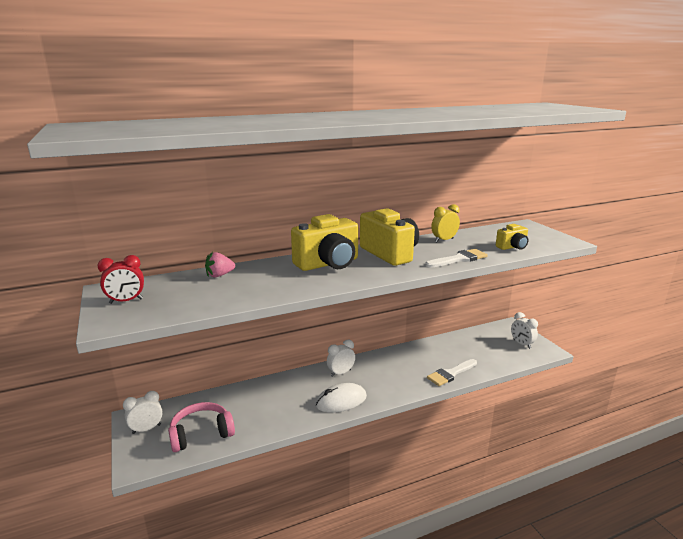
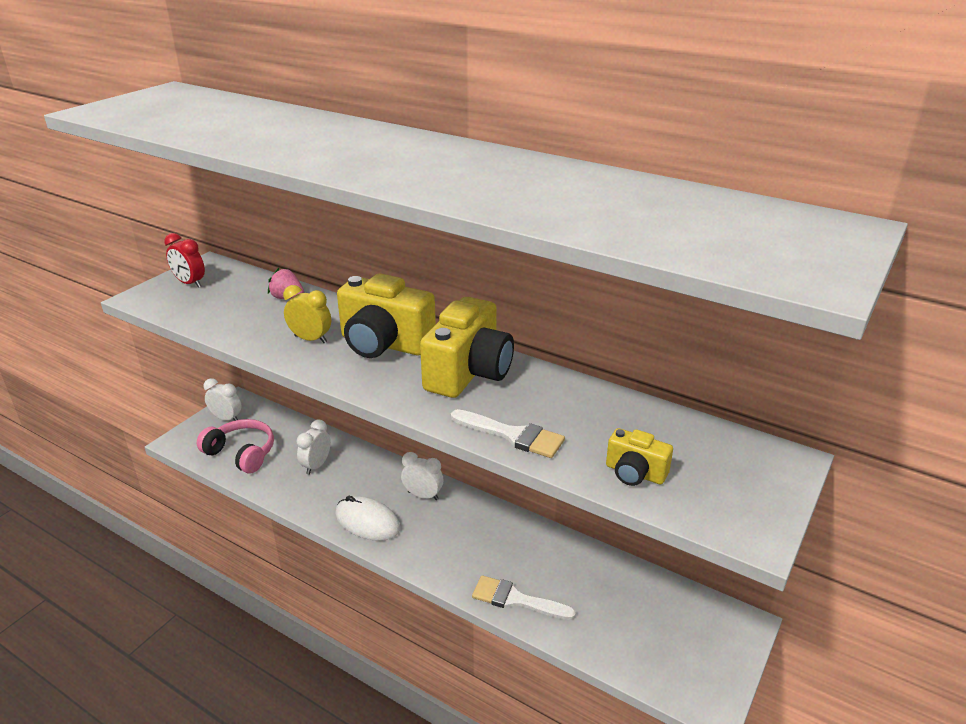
camera: 55 degrees right, 10 degrees up
(444, 240) = (581, 399): yellow clock -> yellow clock (310, 339)
(522, 344) = (693, 659): white clock -> white clock (316, 465)

